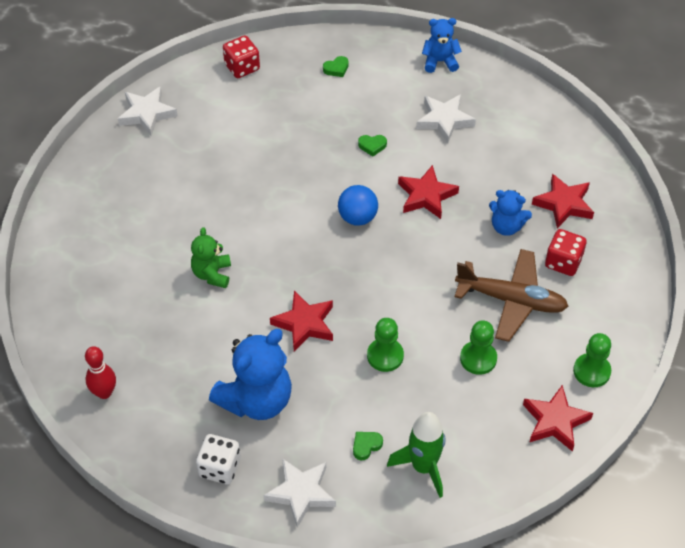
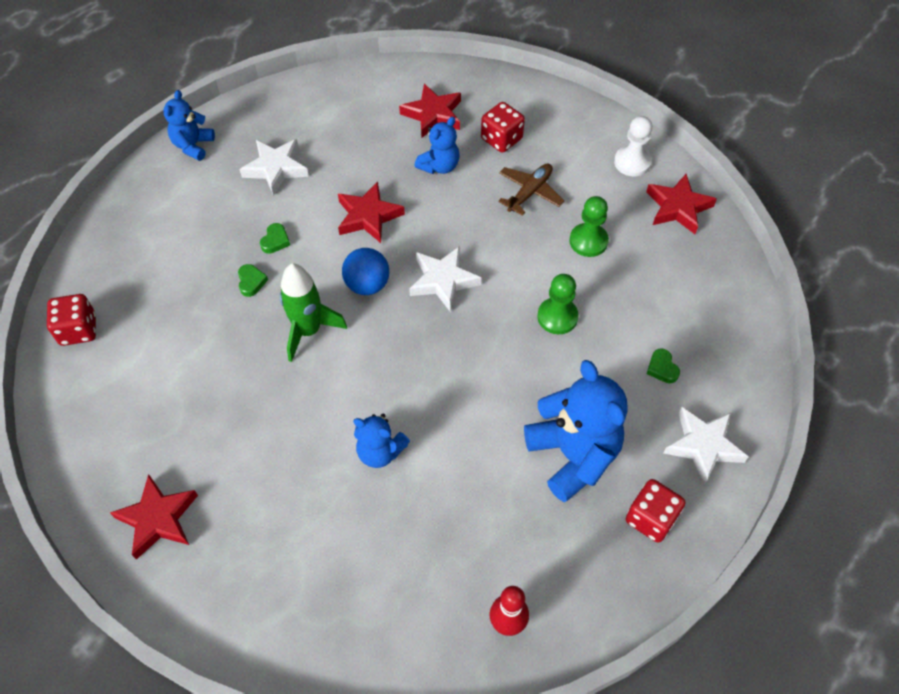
camera: 70 degrees left, 5 degrees up
(147, 114) = (87, 457): white star -> white star (443, 280)
(212, 274) = (380, 452): green teddy bear -> blue teddy bear
(220, 468) = (651, 518): white dice -> red dice
(305, 324) = (489, 378): red star -> red star (158, 519)
(336, 69) = (143, 238): green heart -> green heart (251, 282)
(423, 467) = (700, 327): green rocket -> green rocket (308, 331)
(511, 300) = (530, 192): brown plane -> brown plane, size x0.62
(591, 371) = (632, 162): green pawn -> white pawn

